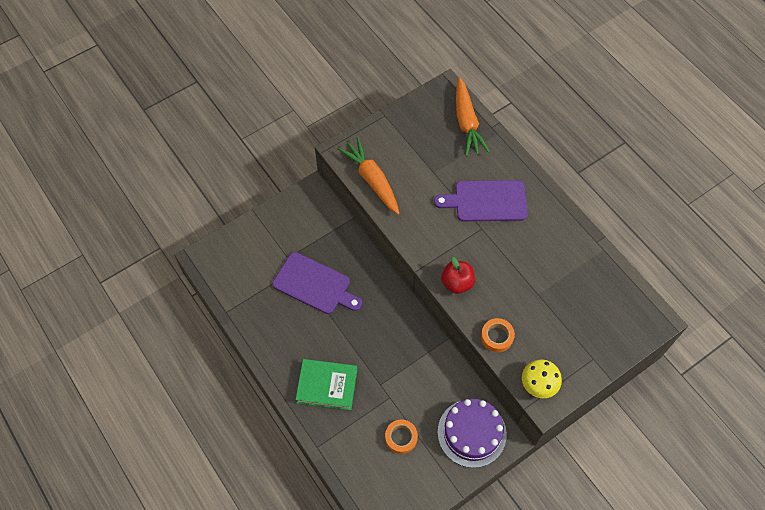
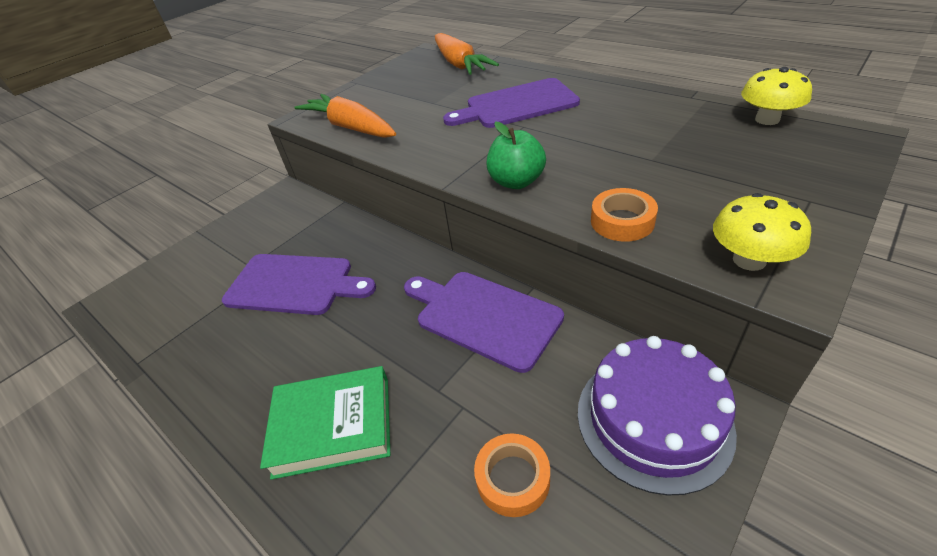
camera: 10 degrees left, 20 degrees down
(415, 348) = (483, 316): none -> purple cutting board
(457, 283) = (516, 182): red apple -> green apple
(622, 285) = (767, 119): none -> yellow mushroom

